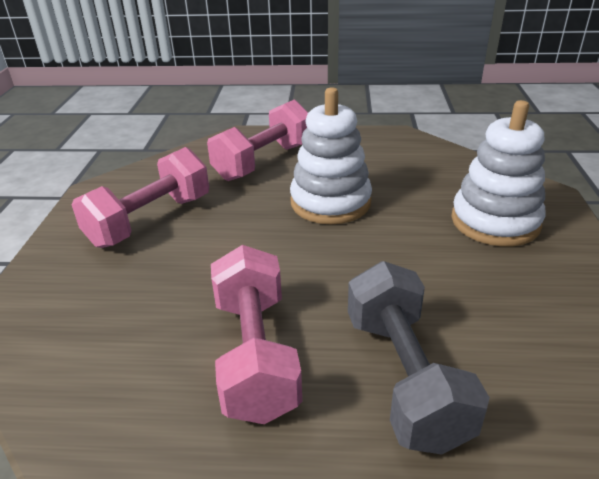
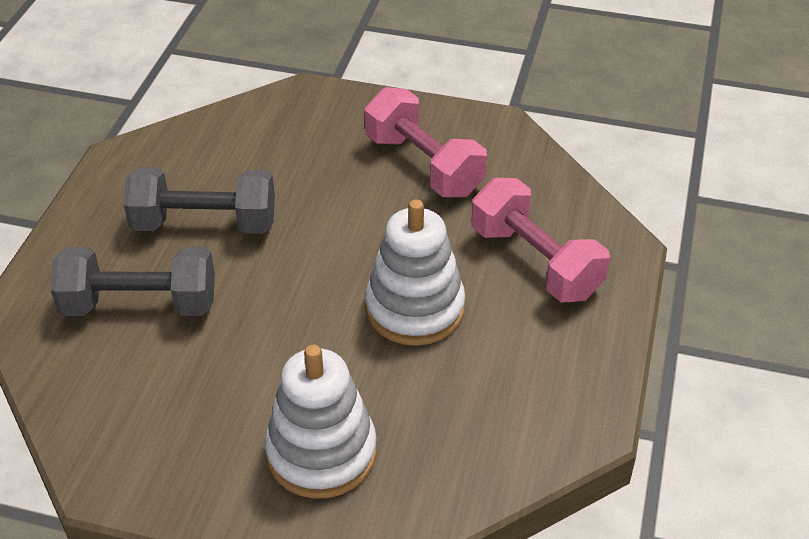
camera: 100 degrees right, 10 degrees up
(255, 355) = (204, 224): pink dumbbell -> grey dumbbell

